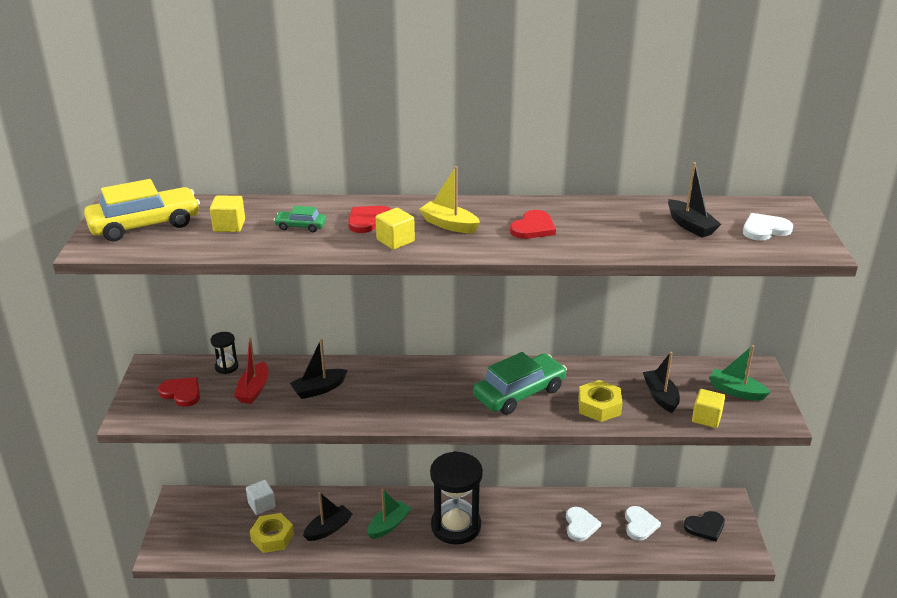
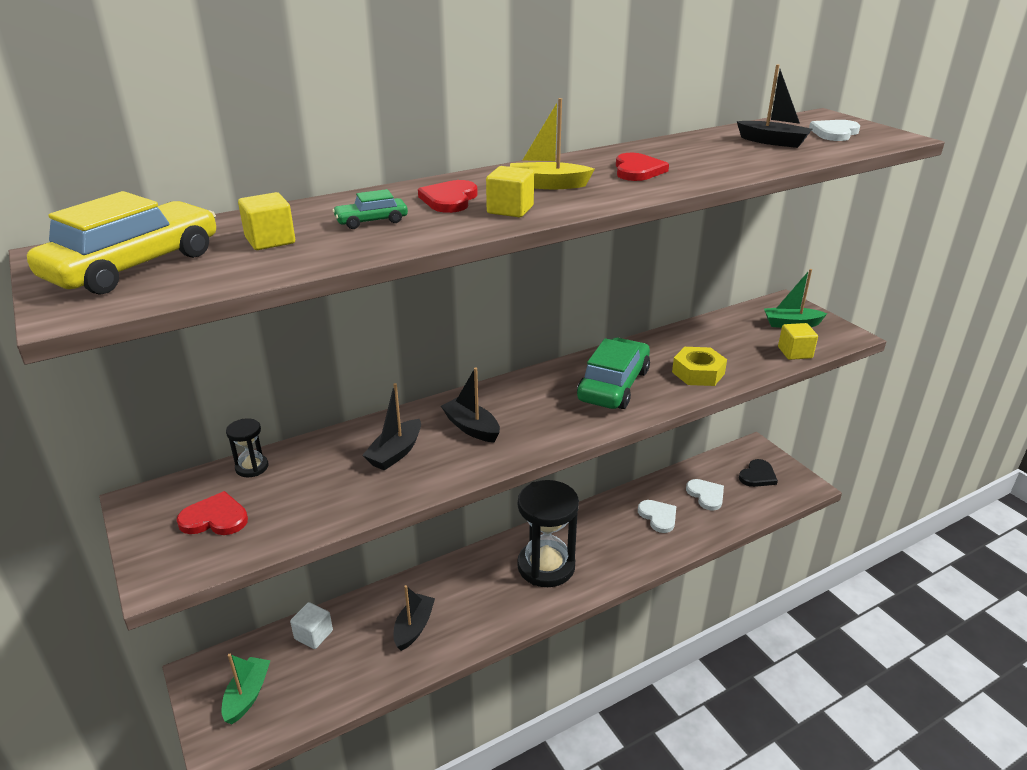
camera: 30 degrees left, 0 degrees up
(253, 390) = (313, 481): red boat -> none
(272, 537) = (354, 666): yellow nut -> none
(389, 525) = (477, 595): green boat -> green boat (247, 695)
(660, 396) = (738, 347): black boat -> black boat (471, 428)

